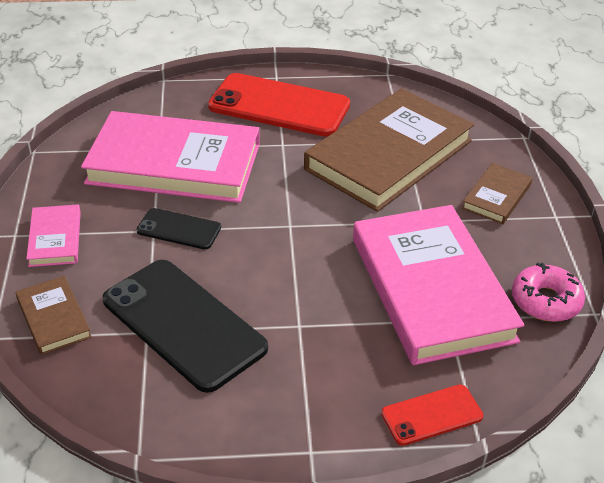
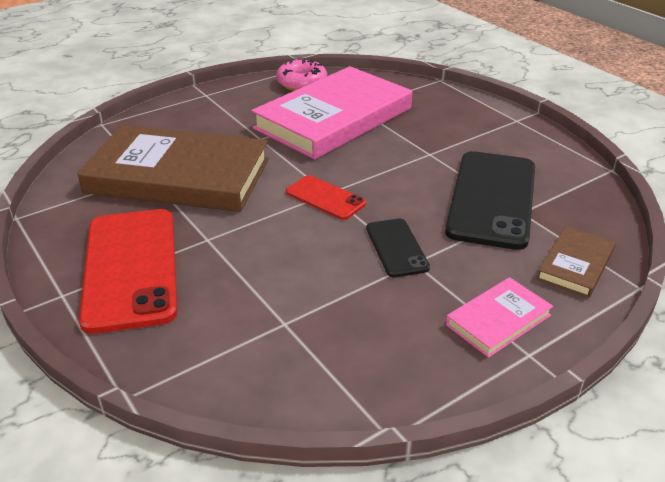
camera: 120 degrees left, 5 degrees down
(174, 163) = (302, 297): pink book -> none
(432, 415) = (439, 95): red phone -> red phone (325, 198)
(497, 196) = (200, 118): brown book -> none

